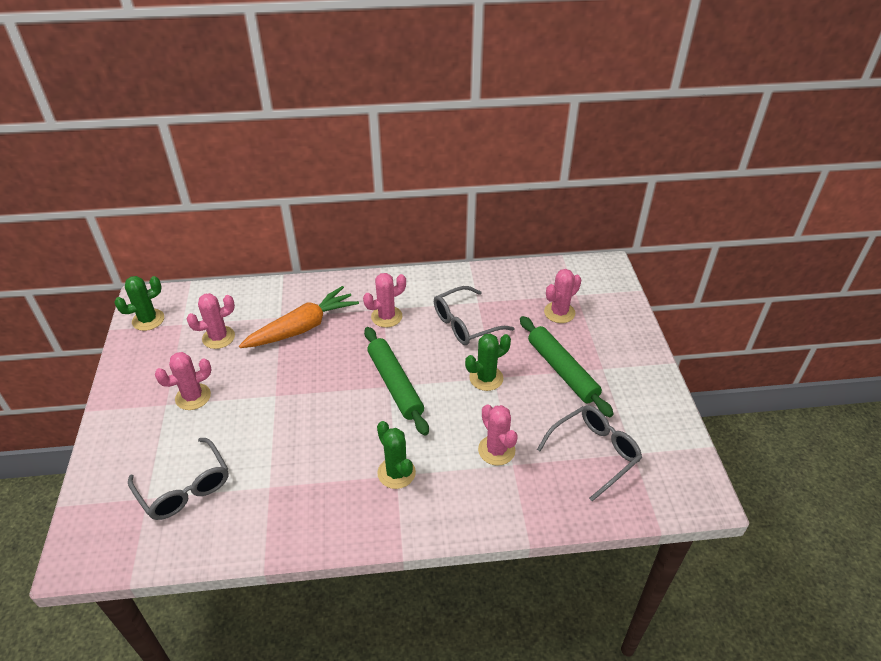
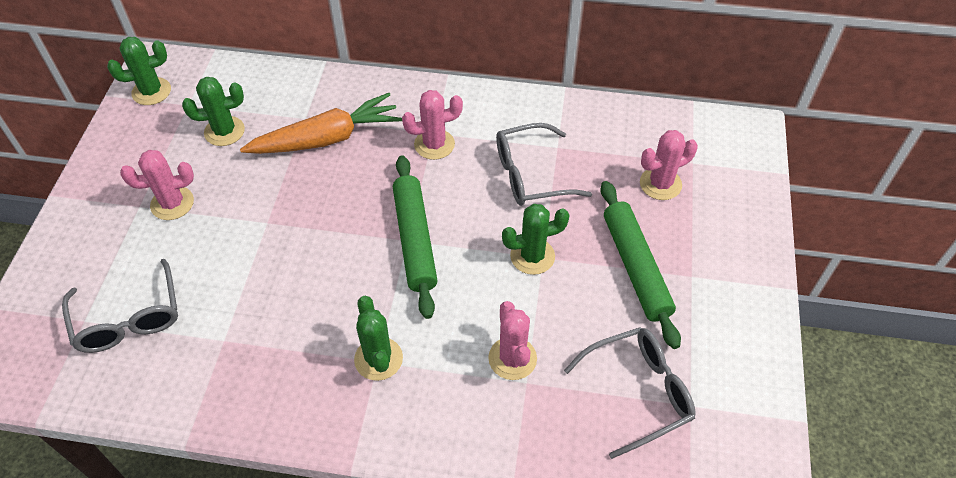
camera: 15 degrees right, 10 degrees up
(218, 337) = (224, 131): pink cactus -> green cactus

